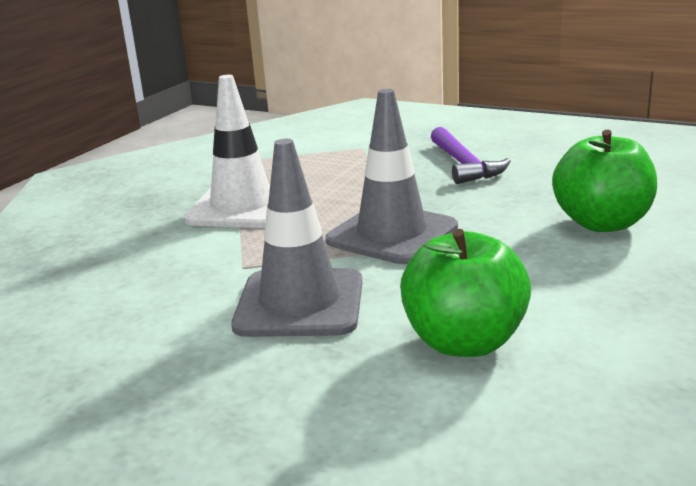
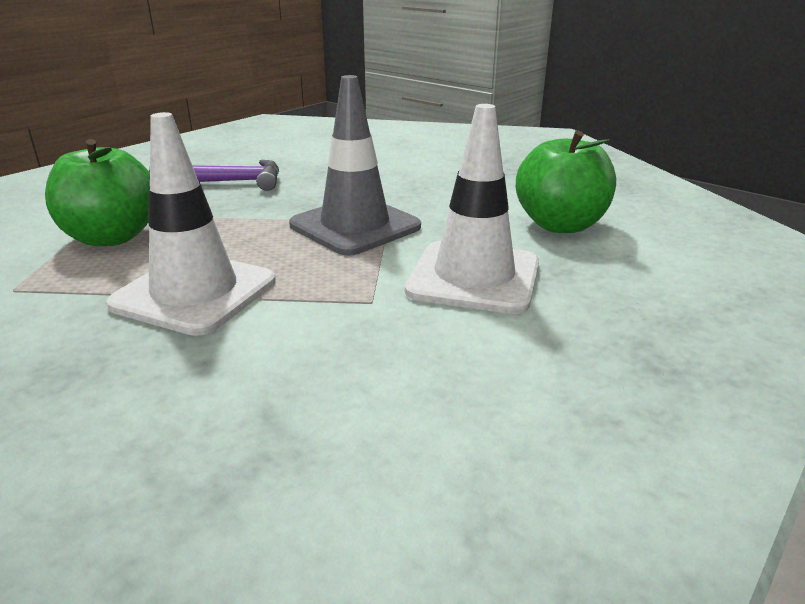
camera: 80 degrees left, 5 degrees up
(299, 304) = (474, 277): grey traffic cone -> white traffic cone
(602, 223) = (399, 163): green apple -> green apple (112, 237)

